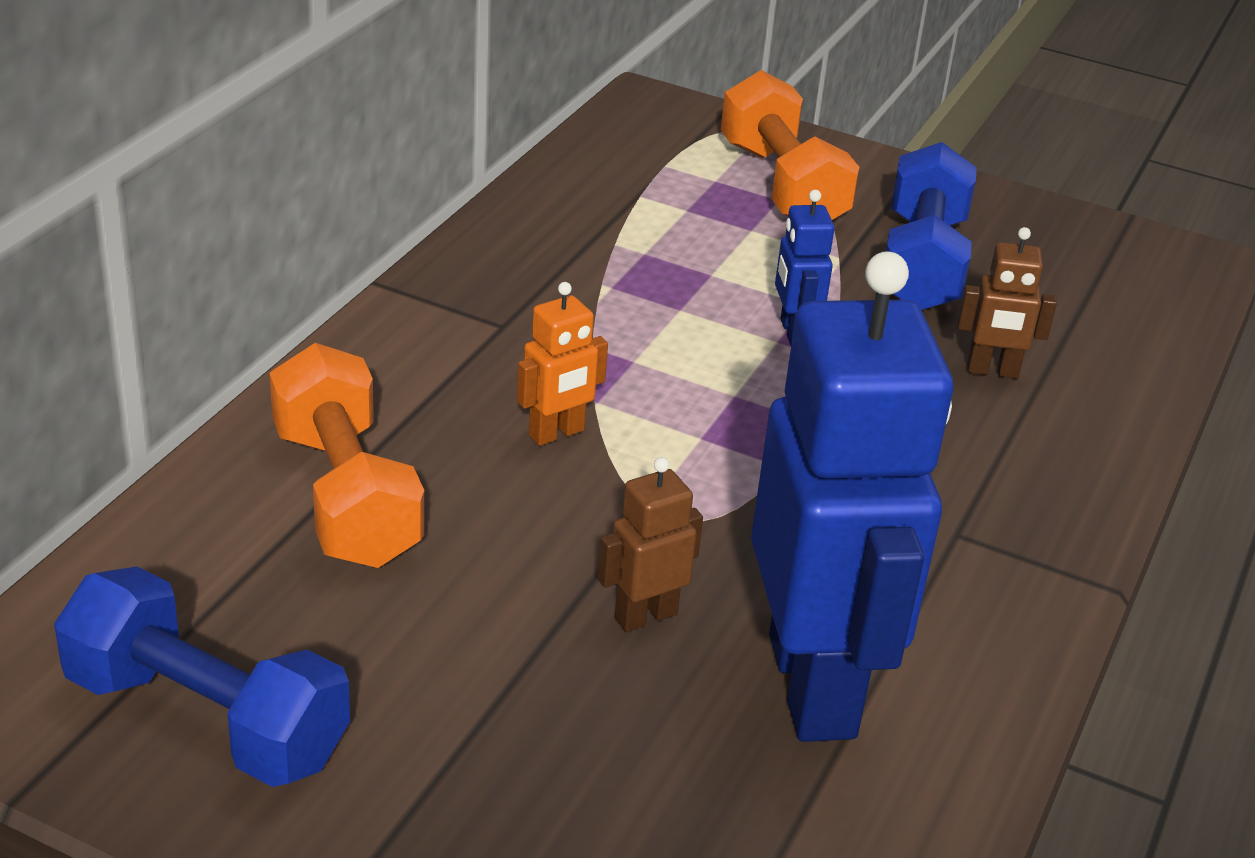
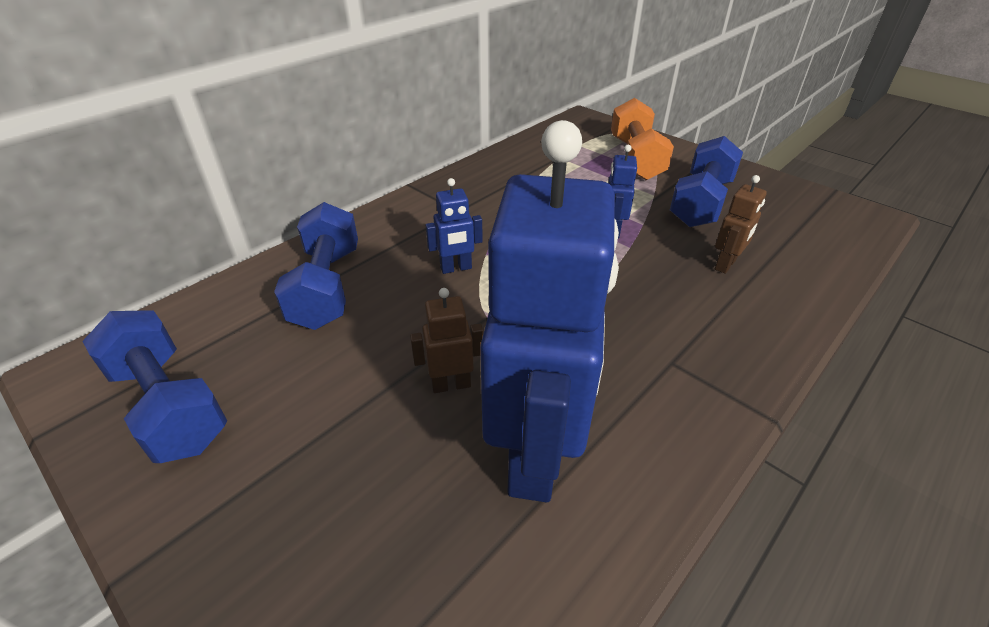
camera: 20 degrees right, 5 degrees up
(346, 496) = (327, 287): orange dumbbell -> blue dumbbell
(557, 433) = (456, 268): orange robot -> blue robot
(992, 371) = (725, 265): brown robot -> brown robot turned 75 degrees counterclockwise

